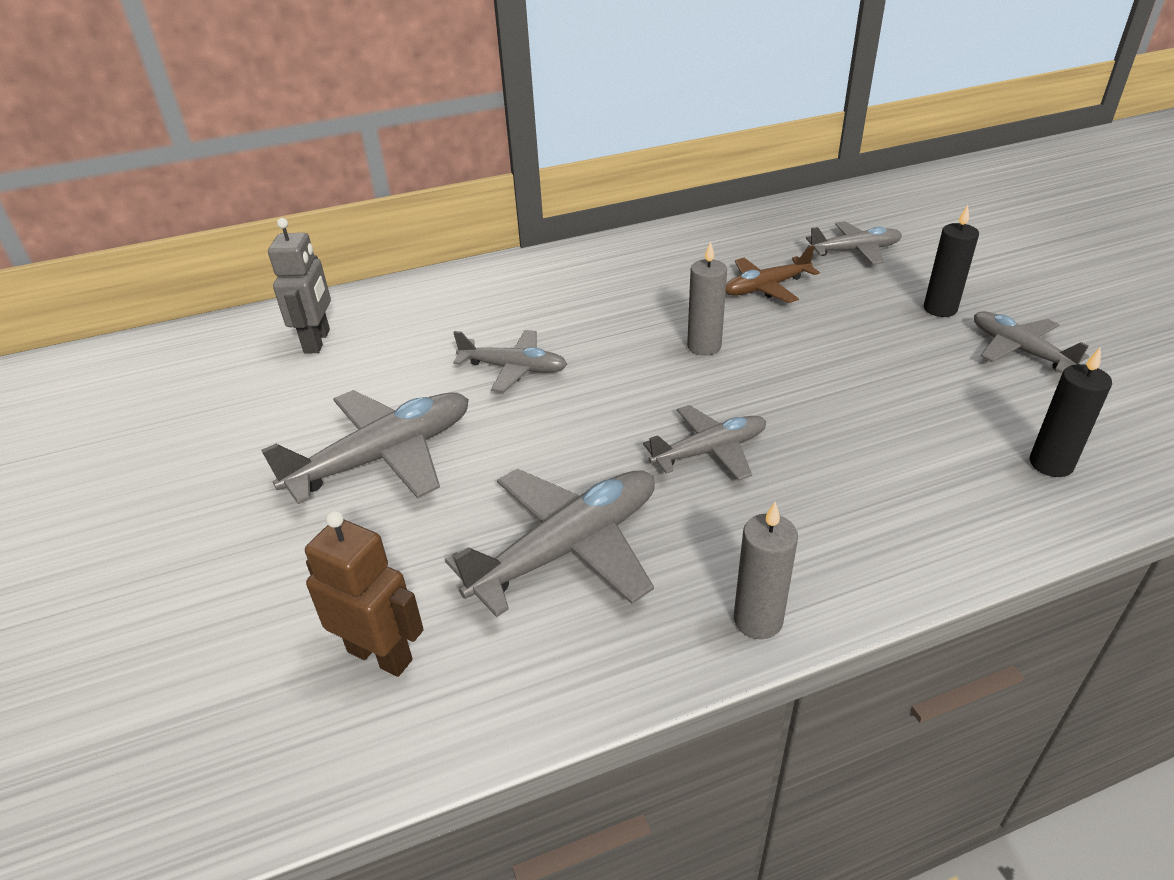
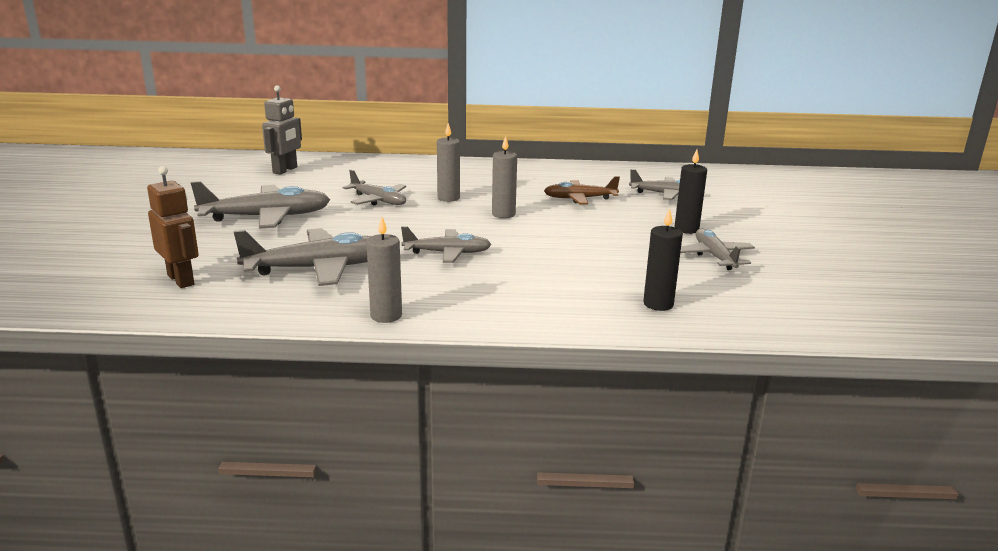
camera: 20 degrees right, 15 degrees down
(603, 335) = (448, 198): none -> grey candle

